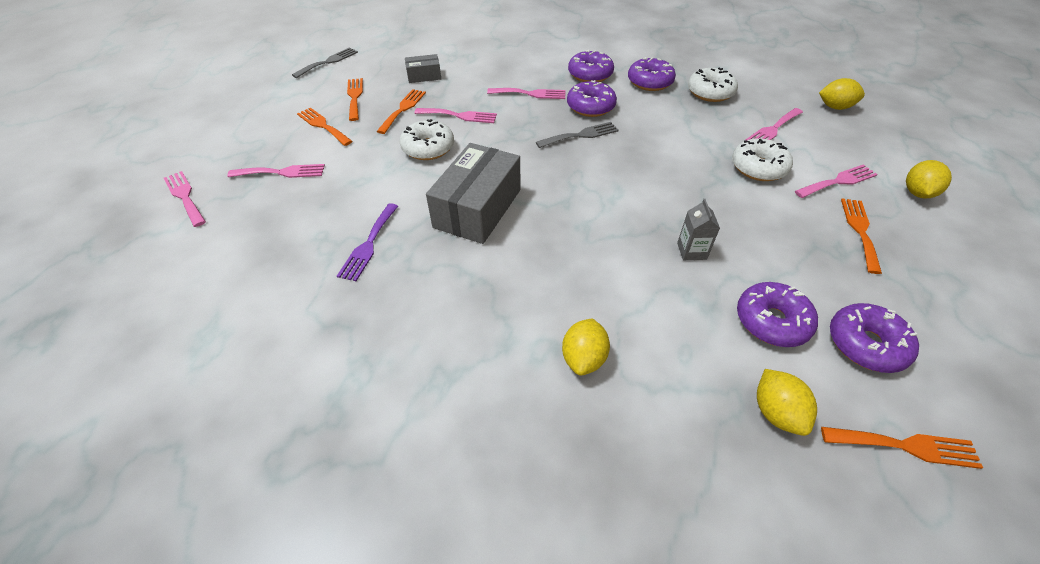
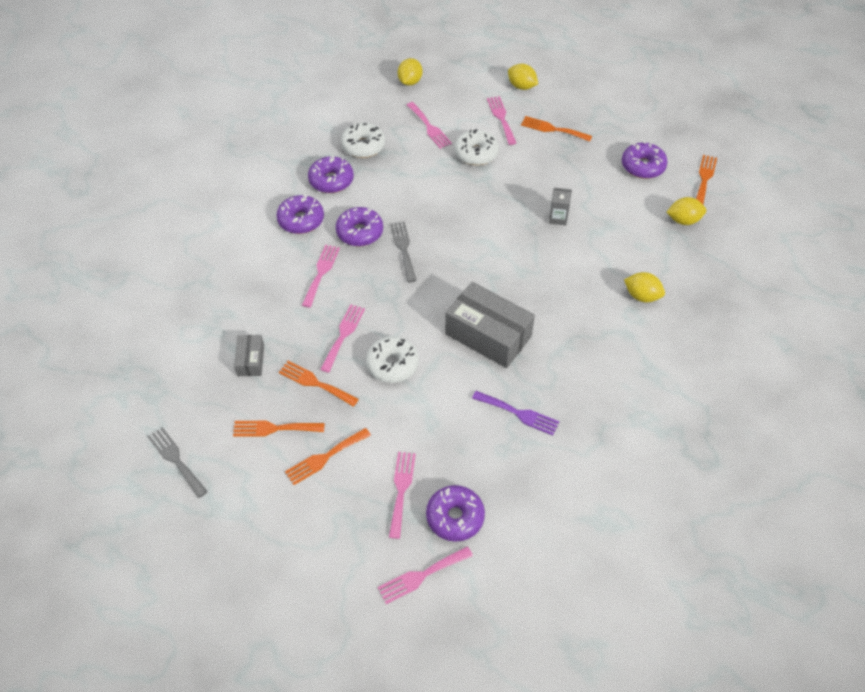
camera: 80 degrees left, 5 degrees up
(771, 321) = (622, 199): purple donut -> purple donut (455, 517)

